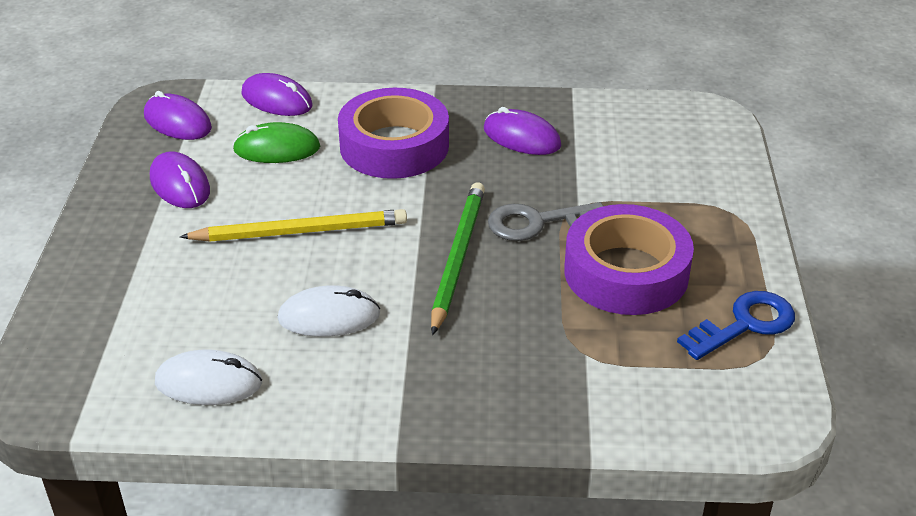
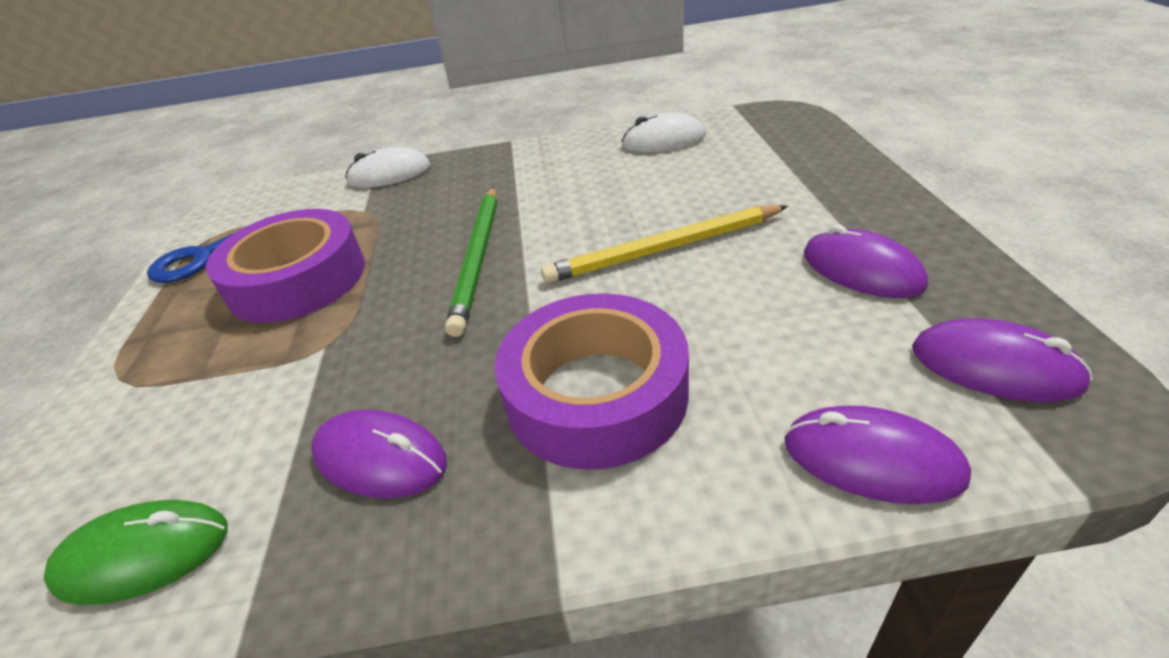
camera: 175 degrees right, 0 degrees up
(277, 149) = (779, 349): green mouse -> green mouse (143, 555)
(329, 316) = (592, 191): white mouse -> white mouse (389, 174)
(537, 222) = (382, 314): grey key -> none

